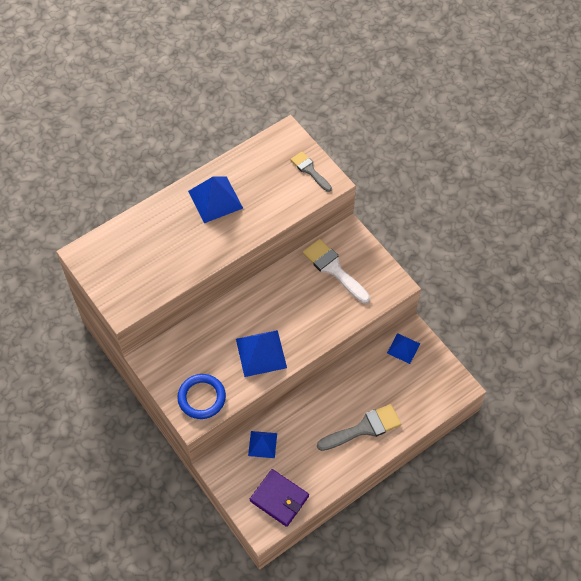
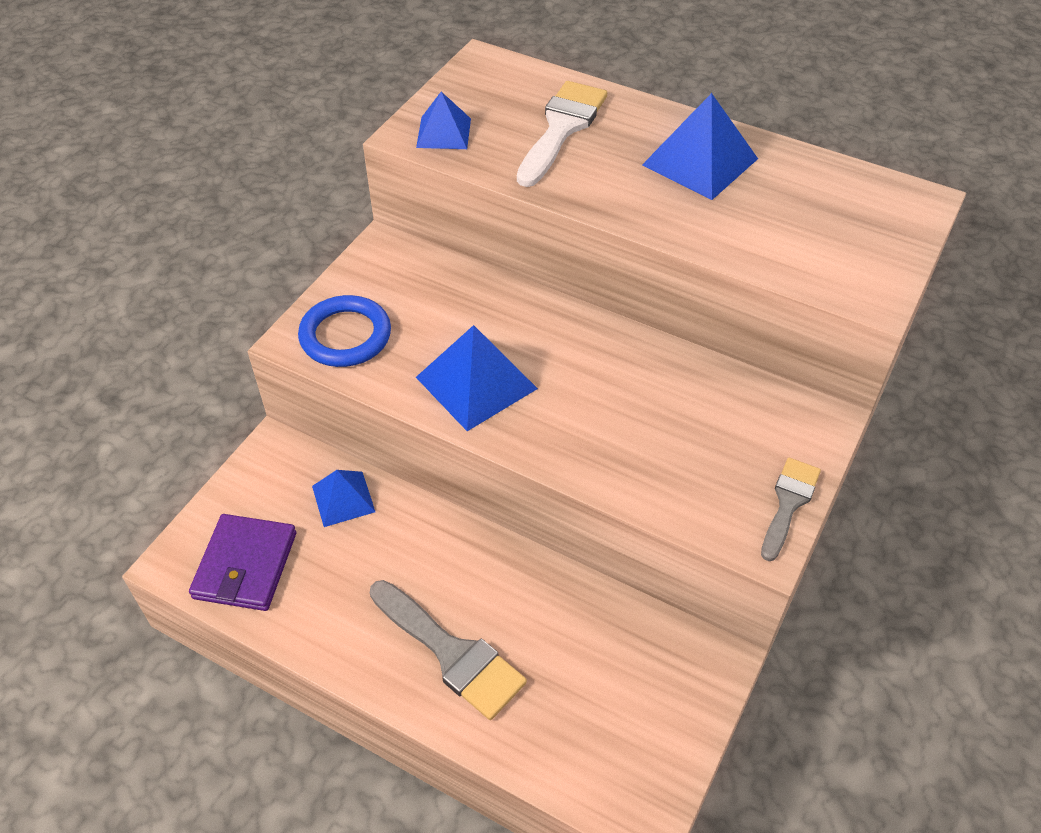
camera: 65 degrees right, 10 degrees down
(309, 170) = (871, 257): grey brush -> grey brush (788, 503)
(333, 269) = (723, 425): white brush -> white brush (561, 128)
(403, 348) = (669, 658): blue pyramid -> blue pyramid (444, 133)

